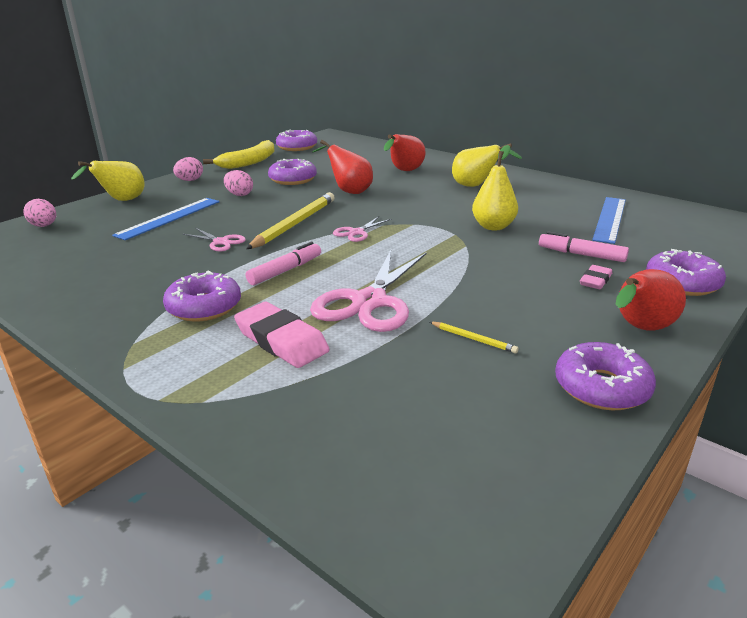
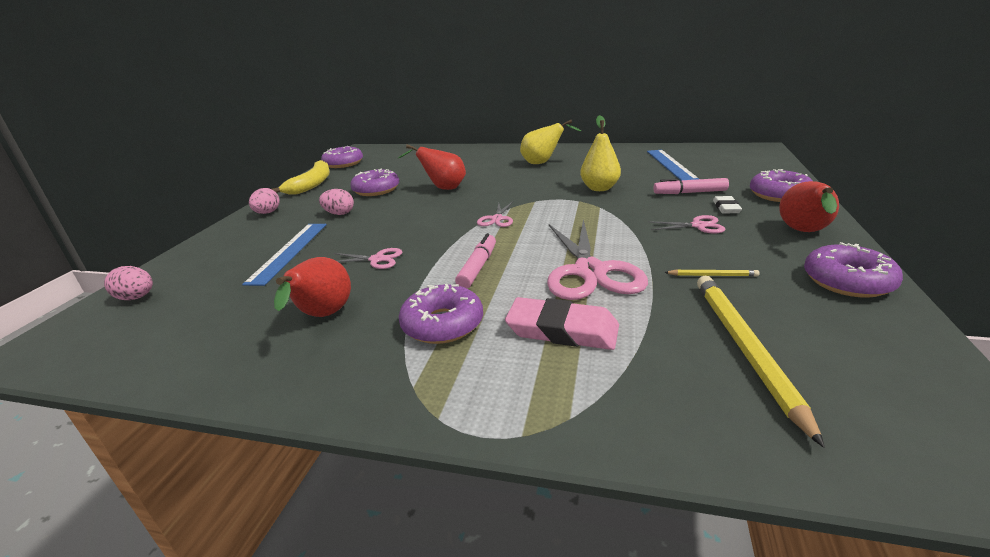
camera: 25 degrees left, 0 degrees up
(121, 201) = (209, 249): yellow pear -> none
(295, 224) = (430, 226): yellow pencil -> yellow pencil (745, 349)
(404, 171) = (469, 164): red pear -> red pear (322, 316)
(535, 290) = (698, 226): none -> pink scissors
(595, 280) = (726, 208): pink eraser -> white eraser

